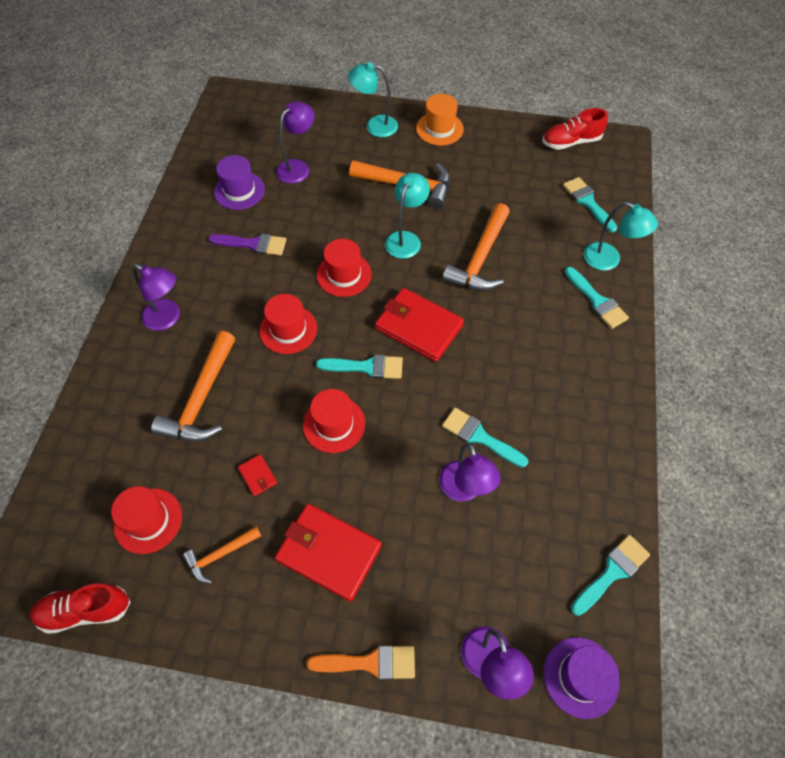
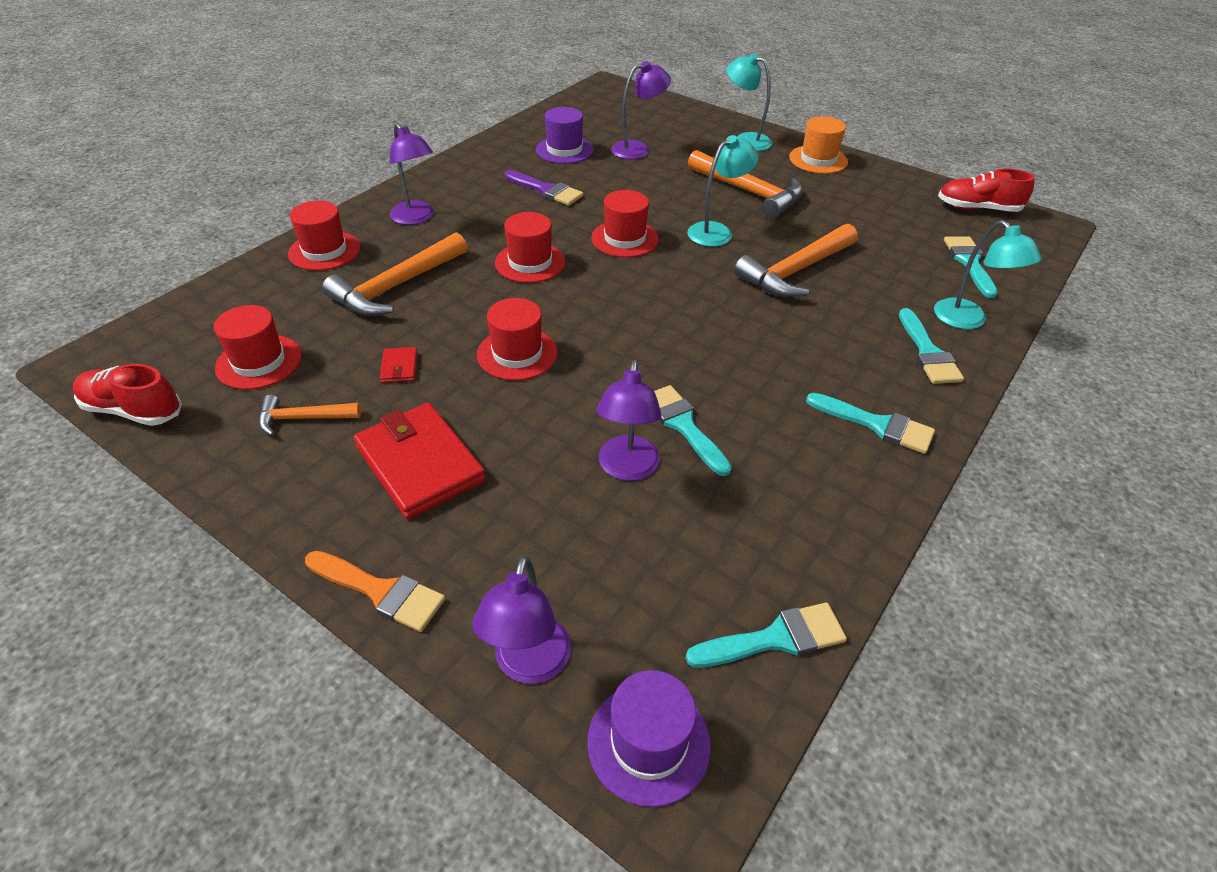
camera: 25 degrees right, 15 degrees down
(117, 386) = (324, 251): none -> red hat
(366, 367) = (592, 319): turquoise brush -> turquoise brush (877, 425)
(418, 327) = (678, 305): red wallet -> none

